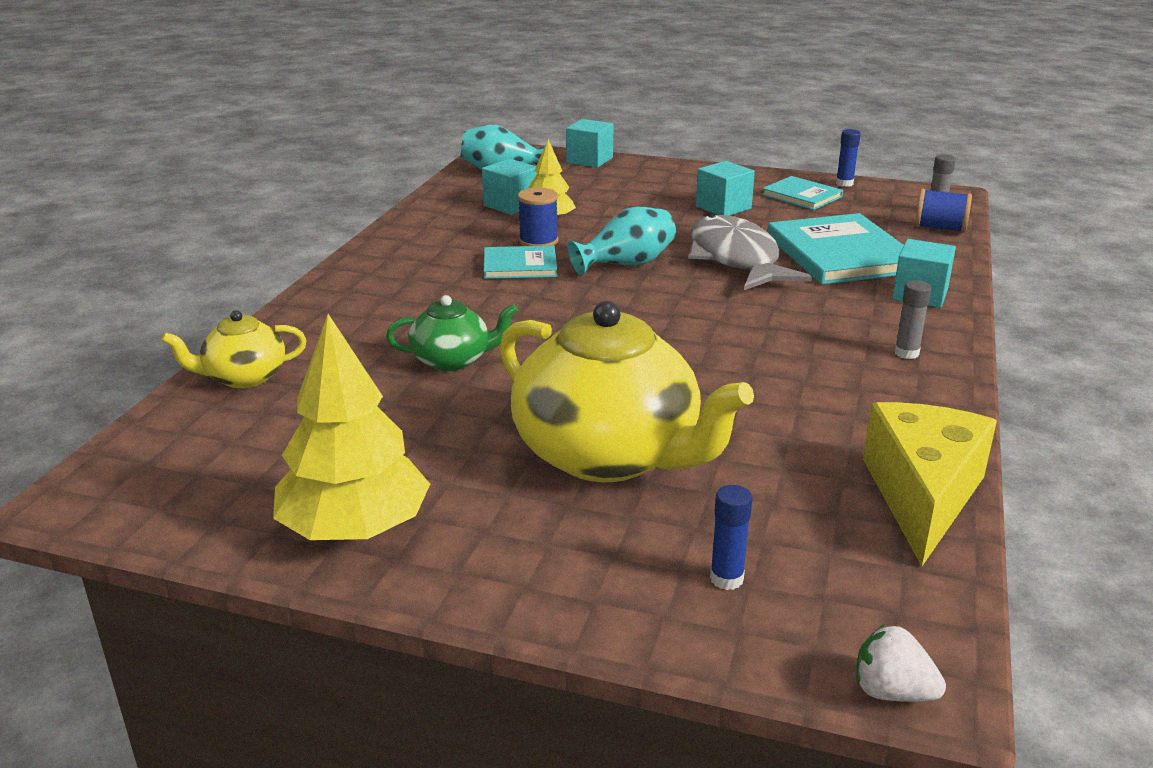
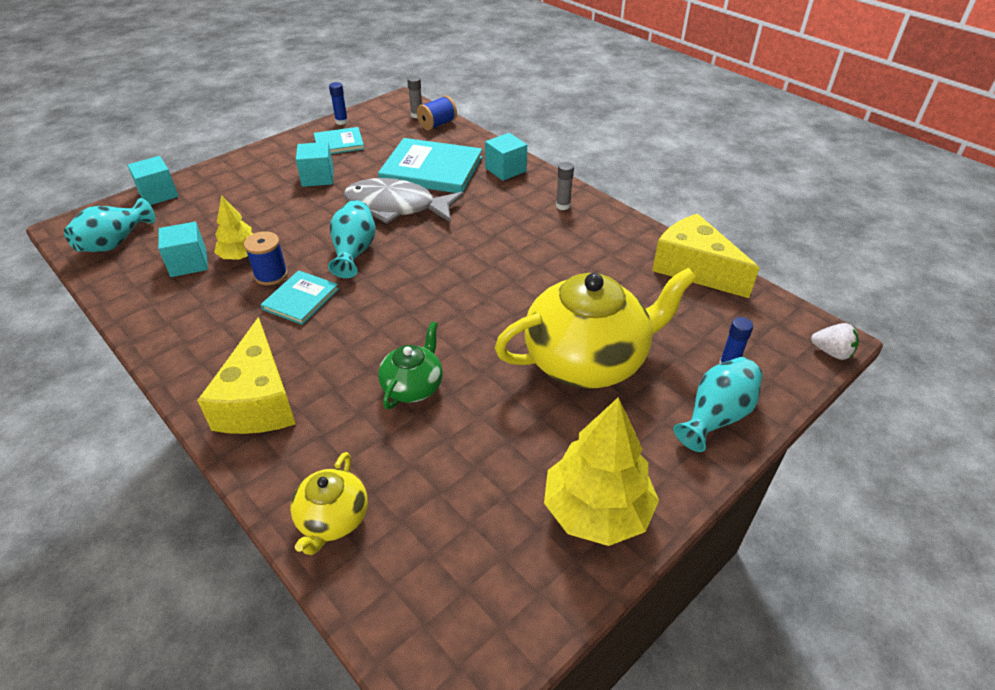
camera: 60 degrees left, 15 degrees up
(363, 295) = (258, 401): none -> yellow cheese
(604, 589) = (716, 416): none -> turquoise vase
(891, 692) = (831, 352): white strawberry -> white strawberry turned 120 degrees counterclockwise

